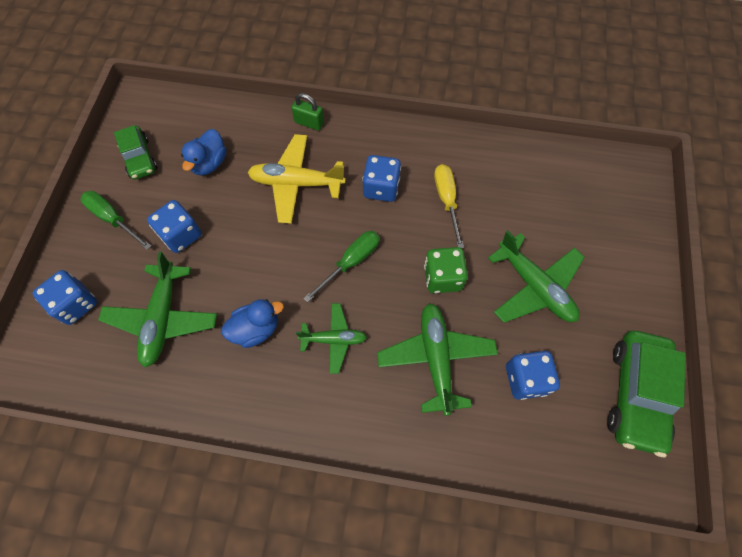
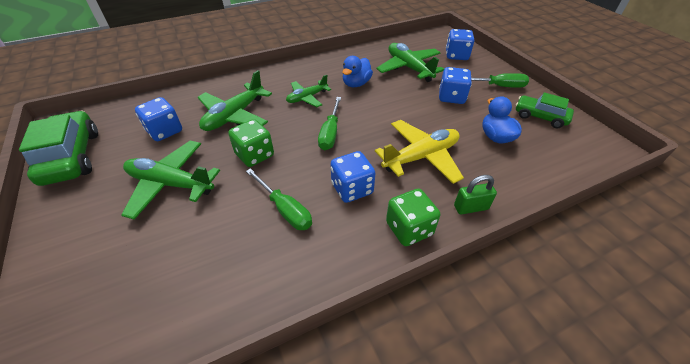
camera: 145 degrees right, 20 degrees down
(368, 134) = (409, 229): none -> green dice
(436, 358) = (234, 116): green plane -> green plane turned 75 degrees clockwise
(446, 201) = (285, 209): yellow screwdriver -> green screwdriver

